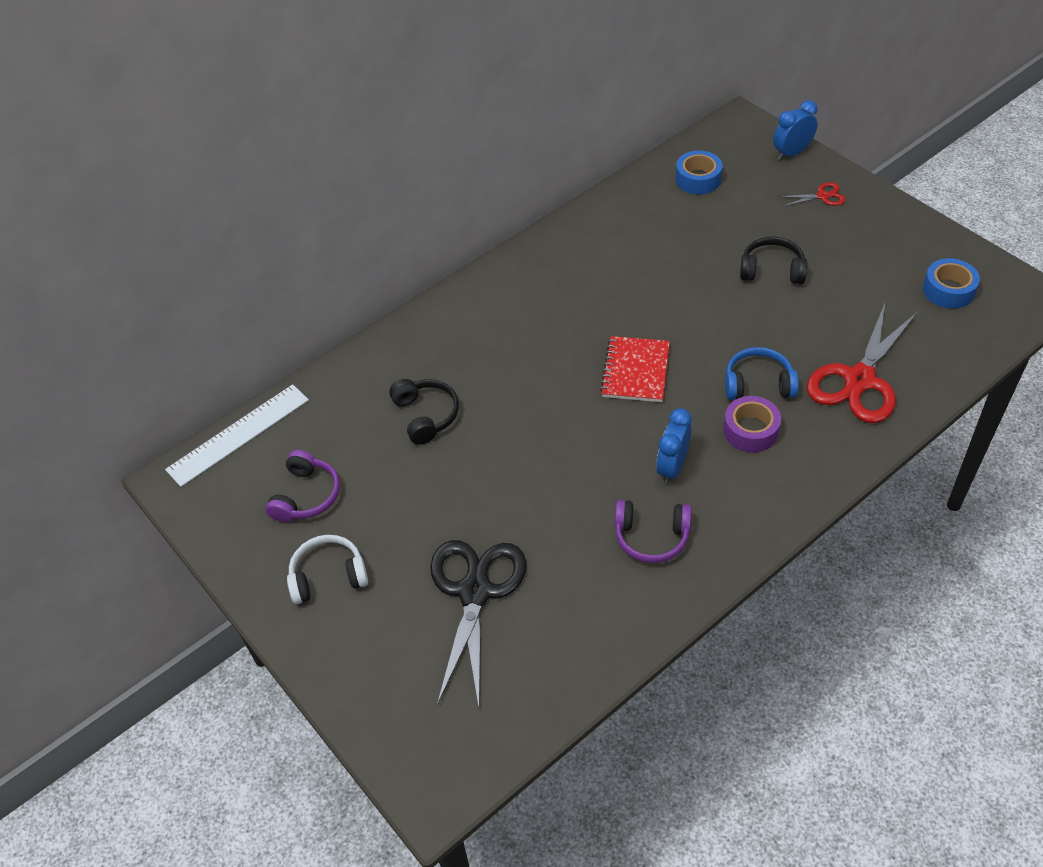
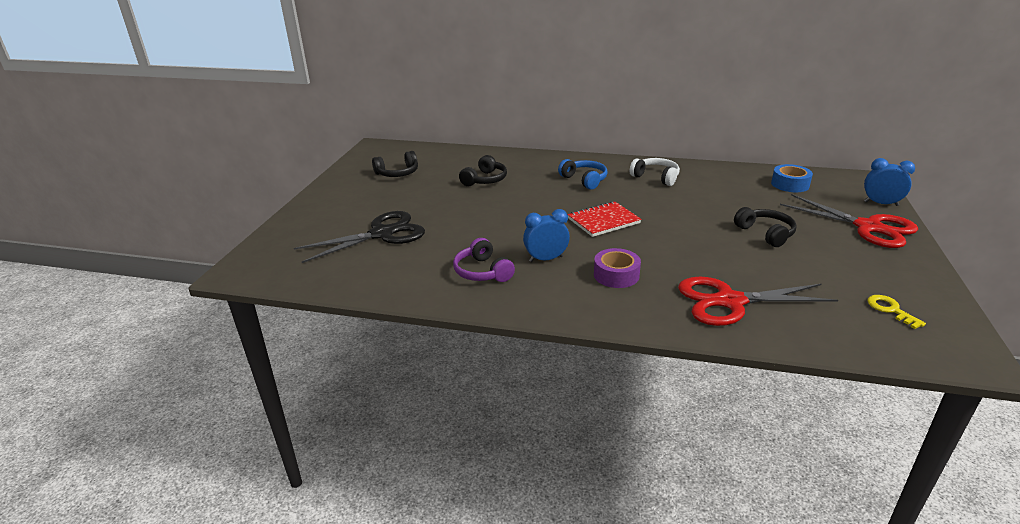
camera: 50 degrees right, 20 degrees down
(238, 434) = (416, 147): white ruler -> none
(306, 496) = (397, 173): purple headphones -> black headphones
(328, 576) = (353, 195): white headphones -> white headphones (656, 177)
(758, 384) = (660, 263): blue headphones -> blue headphones (584, 180)
(822, 196) = (868, 227): red scissors -> red scissors, size x2.23
(948, 290) = (890, 310): blue tape -> yellow key

